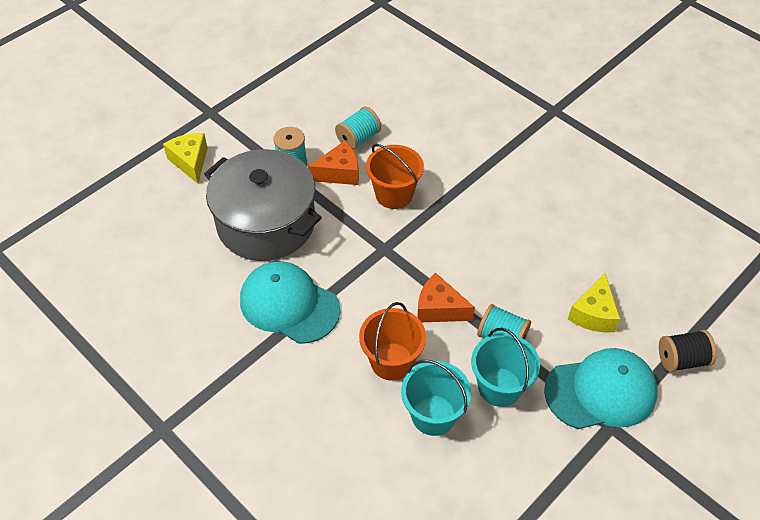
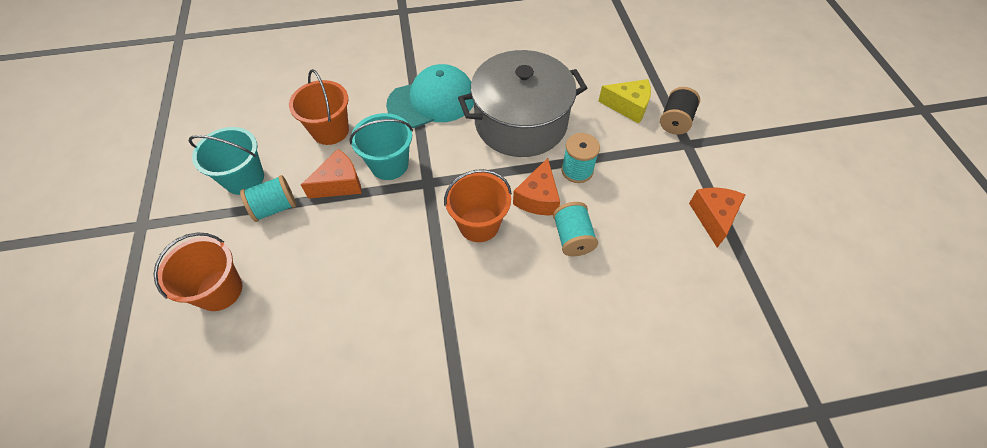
camera: 125 degrees right, 5 degrees up
(276, 77) = (713, 217): none -> orange cheese
(433, 415) = (270, 129): turquoise bucket -> turquoise bucket (389, 164)
(593, 314) = (219, 290): yellow cheese -> orange bucket
(601, 391) = (166, 240): turquoise cap -> none
(682, 360) = (112, 324): black spool -> black spool (675, 121)

